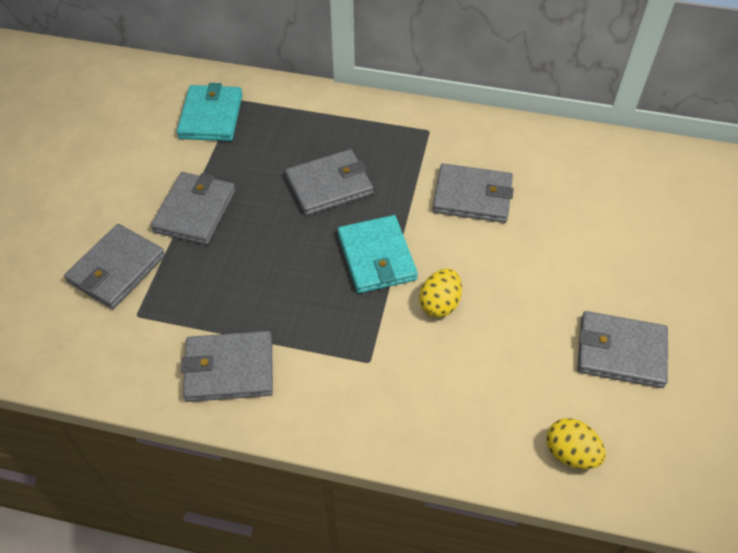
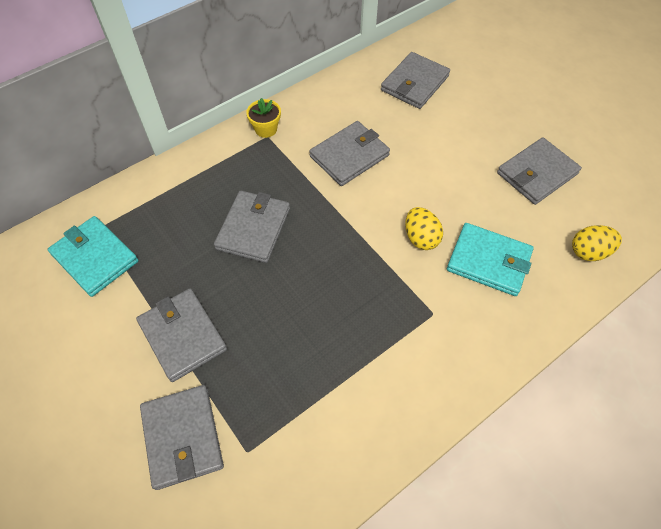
camera: 50 degrees left, 5 degrees up
(229, 369) = (361, 413): grey wallet -> grey wallet (414, 83)
(376, 257) = (347, 246): turquoise wallet -> turquoise wallet (488, 261)
(435, 124) = (266, 129): none -> yellow flower pot

